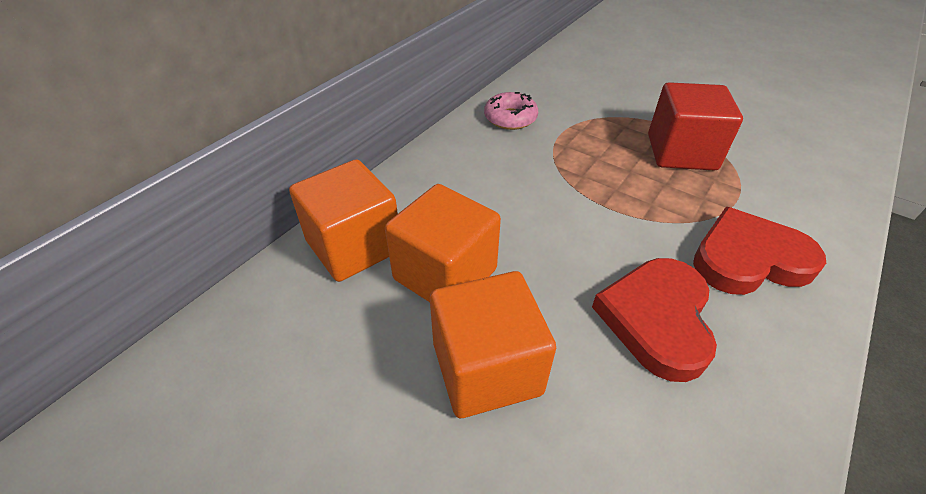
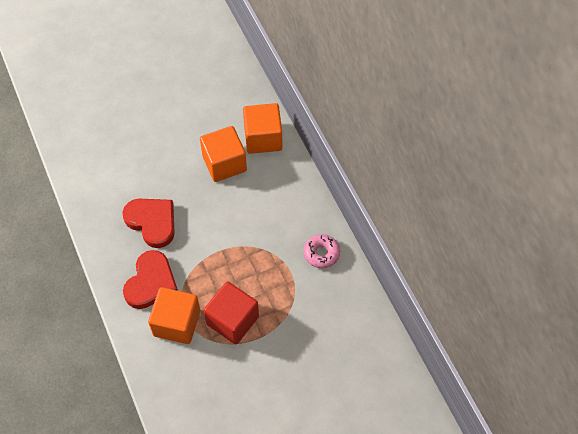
camera: 120 degrees right, 15 degrees up
(486, 368) = (174, 156): orange cube -> orange cube (177, 323)

